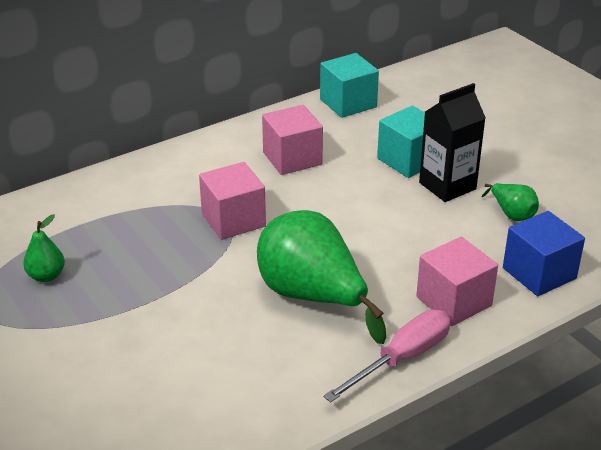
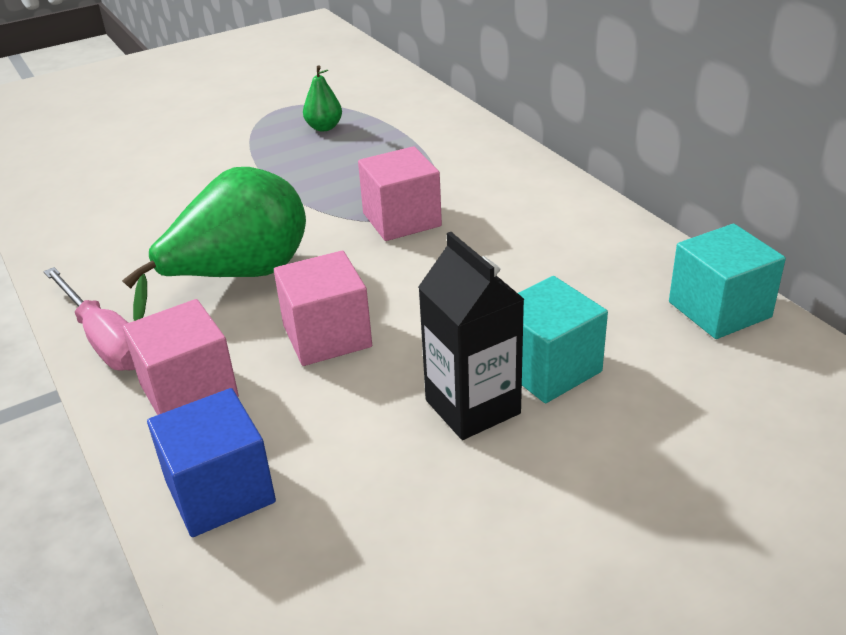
camera: 95 degrees right, 0 degrees up
(292, 158) = (543, 258): pink cube -> pink cube (327, 336)
(511, 214) = (385, 478): green pear -> none

